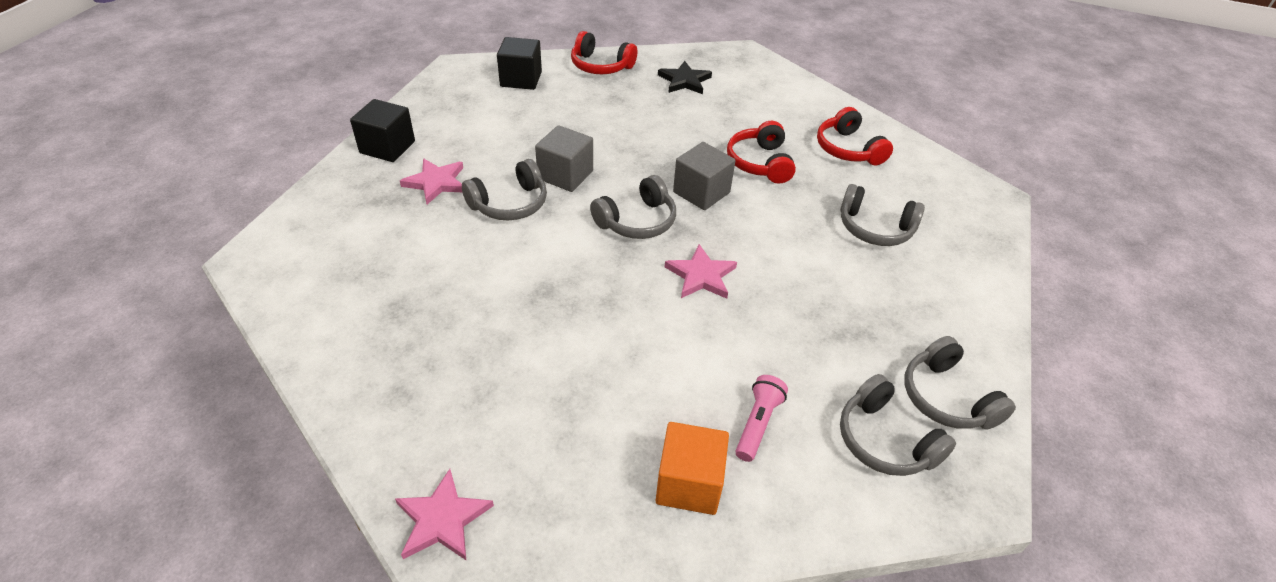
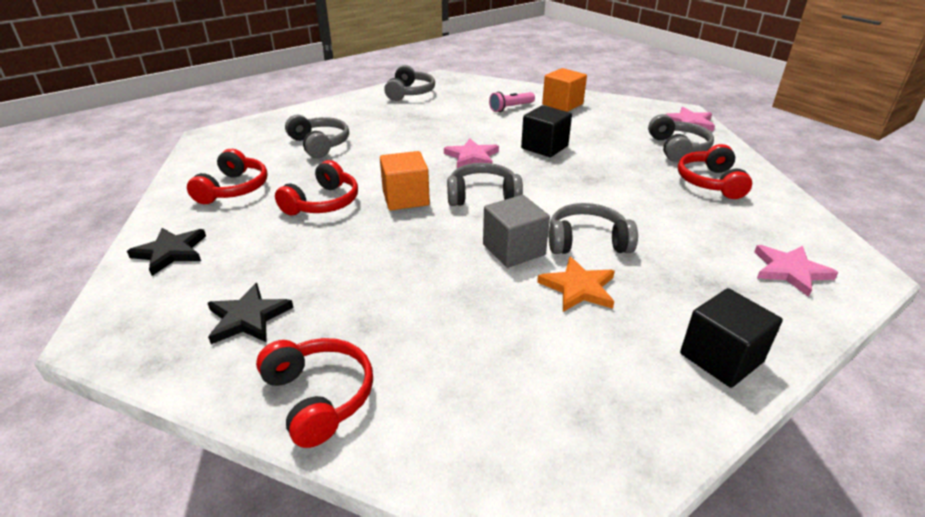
camera: 145 degrees left, 10 degrees down
(398, 342) = (710, 182): none -> red headphones
(436, 183) = (660, 286): pink star -> pink star (790, 271)
(498, 161) = (578, 288): none -> orange star
(521, 79) = (467, 420): black cube -> black cube (544, 147)
(701, 192) = (405, 198): grey cube -> orange cube
(792, 94) = (171, 252): none -> black star
(885, 440) = (458, 92): grey headphones -> grey headphones (677, 148)

